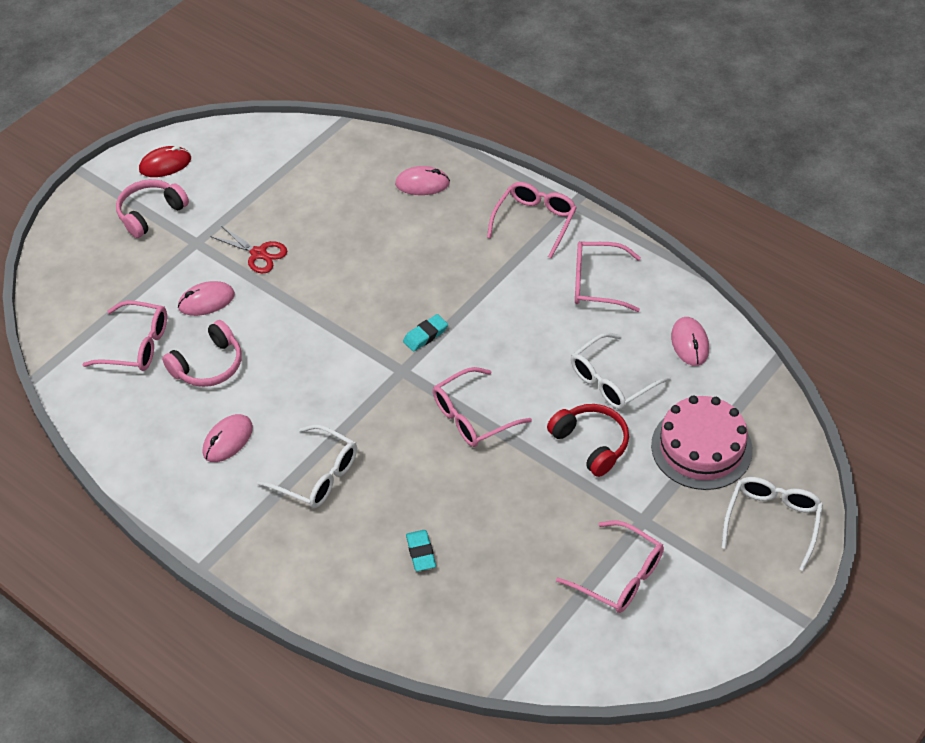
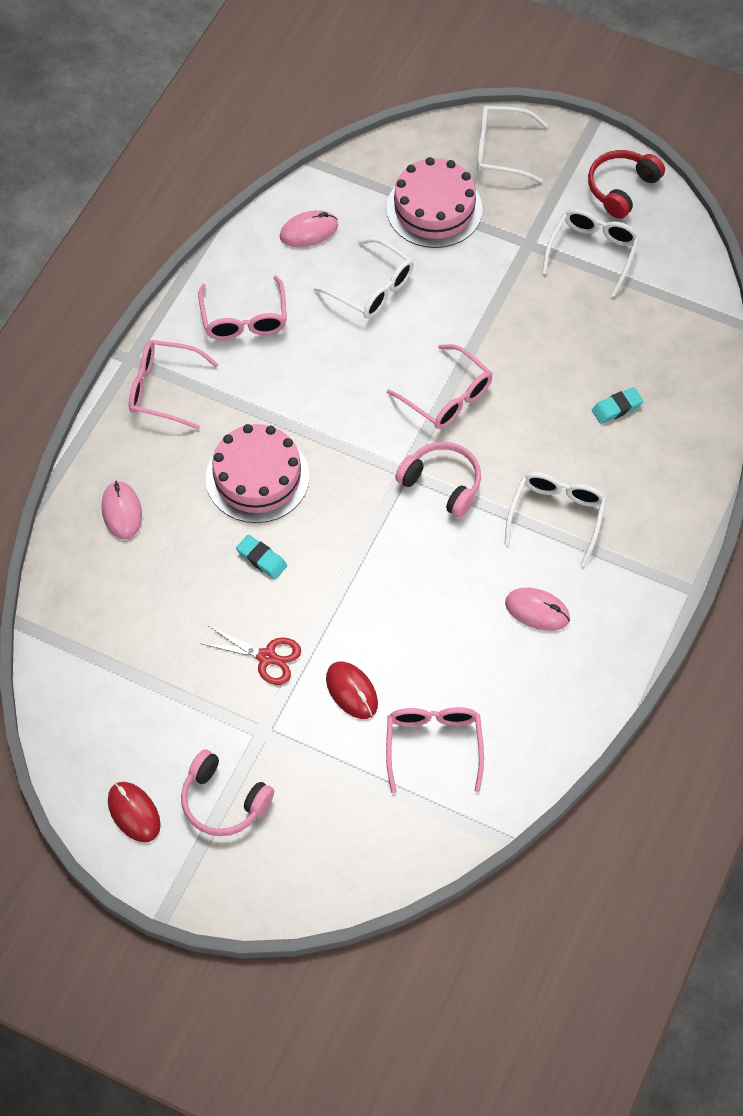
camera: 105 degrees left, 10 degrees up
(206, 301) = (352, 691): pink mouse -> red mouse
(208, 365) = (443, 660): pink headphones -> pink headphones (442, 483)
(258, 253) = (267, 657): red scissors -> red scissors turned 90 degrees clockwise
(425, 335) = (351, 460): turquoise eraser -> turquoise eraser (261, 559)
(428, 270) = (257, 477): none -> pink cake
(591, 443) = (453, 294): red headphones -> red headphones (621, 188)
(620, 576) = (592, 252): pink glasses -> white glasses

